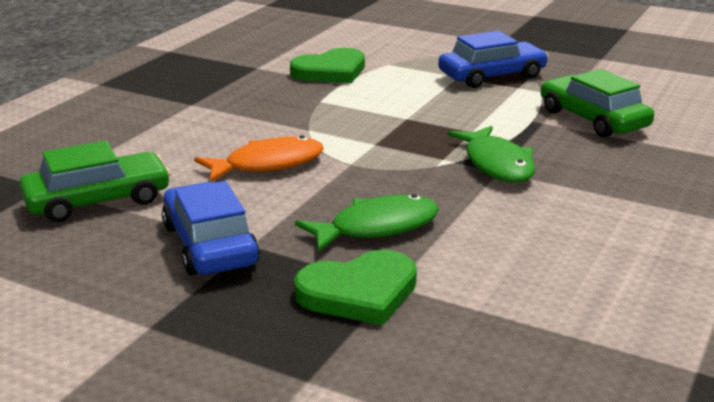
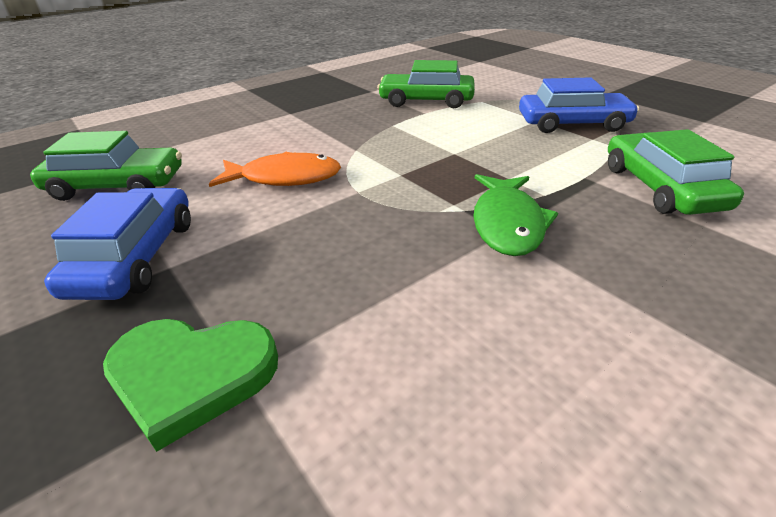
camera: 25 degrees right, 10 degrees up
(330, 71) = (426, 101): green heart -> green car
(377, 228) = (307, 278): green fish -> none

